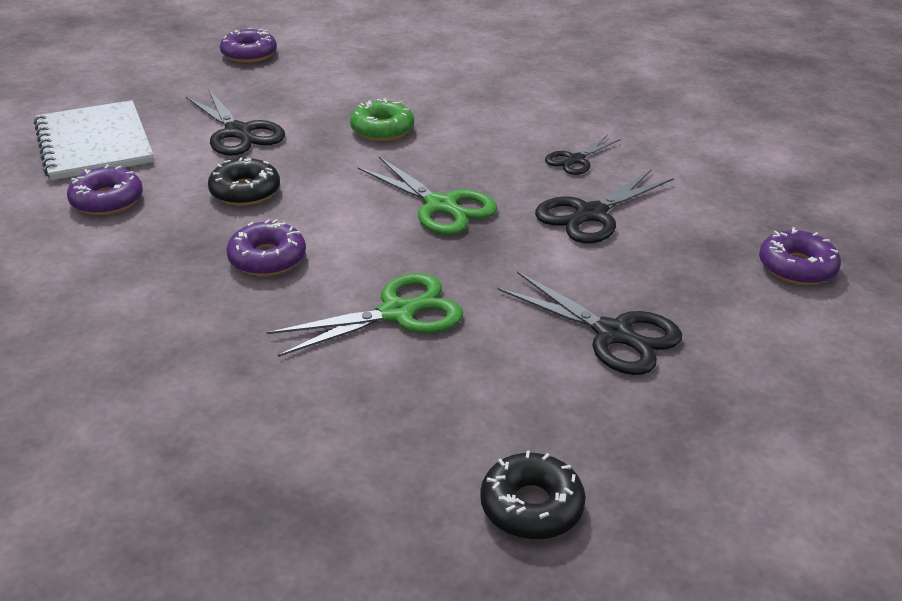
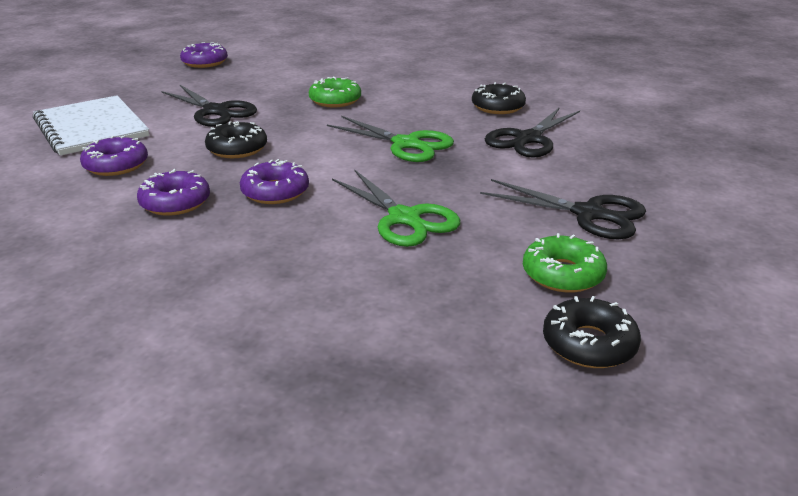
camera: 10 degrees left, 5 degrees down
(397, 313) = (404, 218): green scissors -> green scissors turned 90 degrees clockwise
(544, 413) = (562, 274): none -> green donut
(575, 160) = (498, 107): black scissors -> black donut
(796, 267) = (702, 157): purple donut -> purple donut (175, 202)

